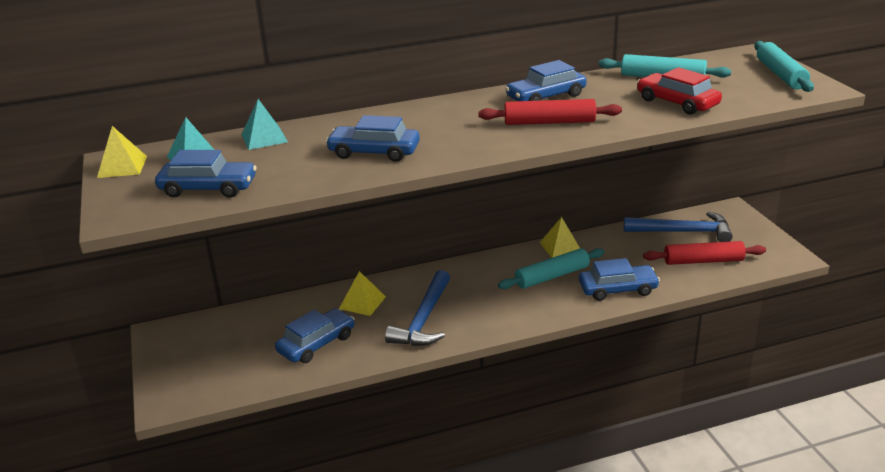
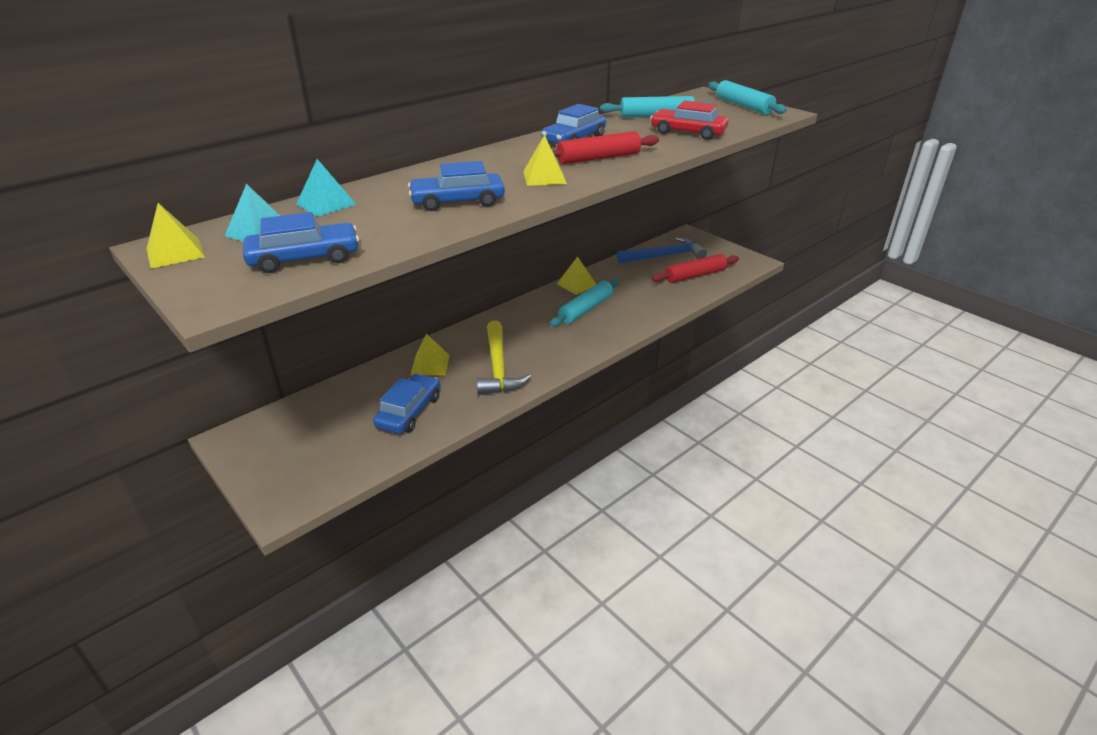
camera: 25 degrees left, 5 degrees up
(423, 319) = (498, 367): blue hammer -> yellow hammer
(476, 137) = (544, 177): none -> yellow pyramid
(617, 289) = (646, 309): blue car -> none

